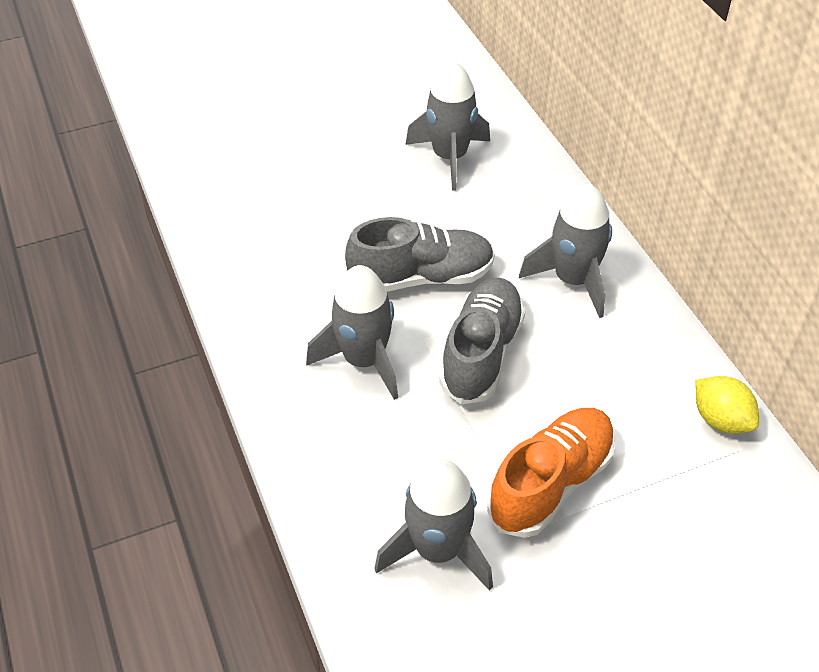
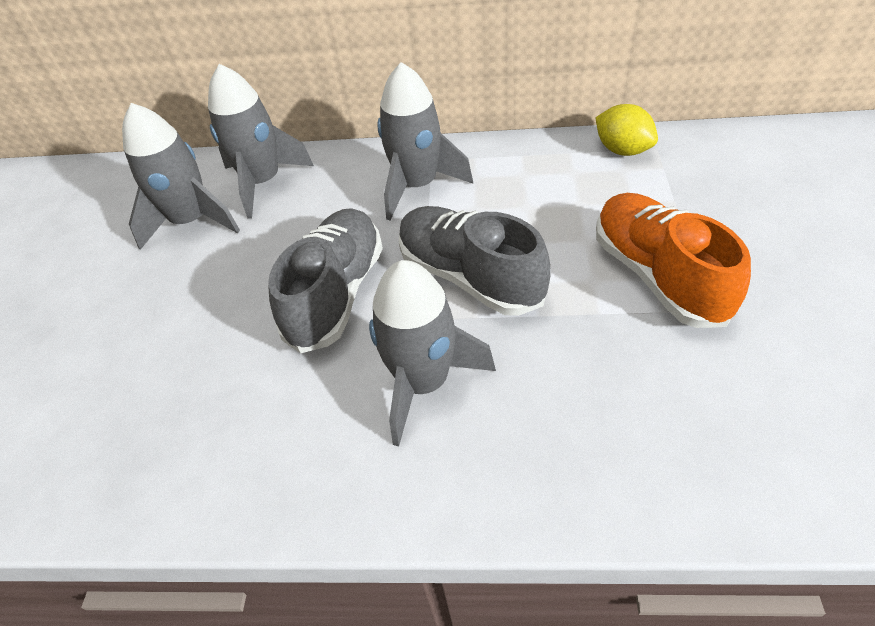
camera: 60 degrees left, 0 degrees up
(438, 549) = (721, 394): grey rocket -> grey rocket (263, 182)
(720, 420) = (622, 150): yellow lemon -> yellow lemon turned 60 degrees clockwise

